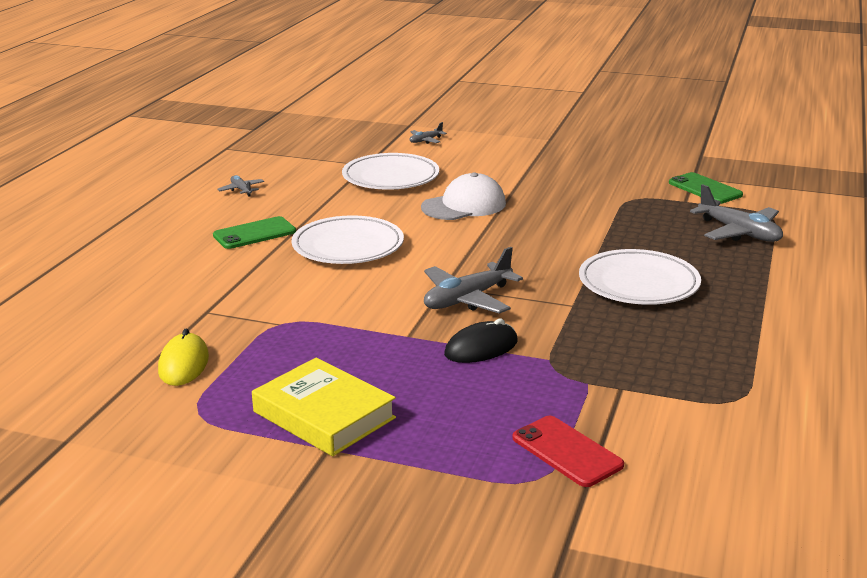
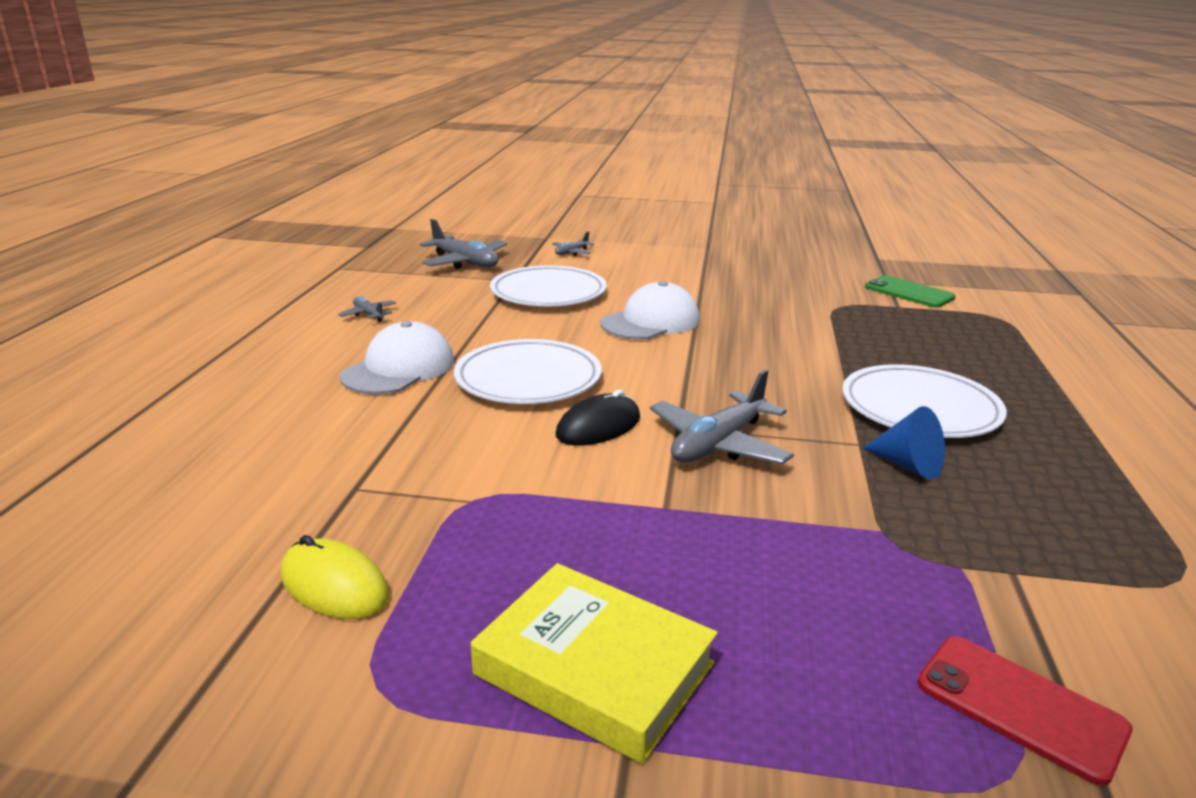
camera: 10 degrees left, 0 degrees up
(183, 364) = (334, 585): yellow mouse -> yellow mouse turned 45 degrees counterclockwise
(254, 233) = (399, 368): green phone -> white cap
(481, 348) = (777, 519): black mouse -> black mouse (598, 427)
(598, 321) = (908, 465): none -> blue cone
(739, 232) = (985, 339): grey plane -> grey plane (465, 262)

